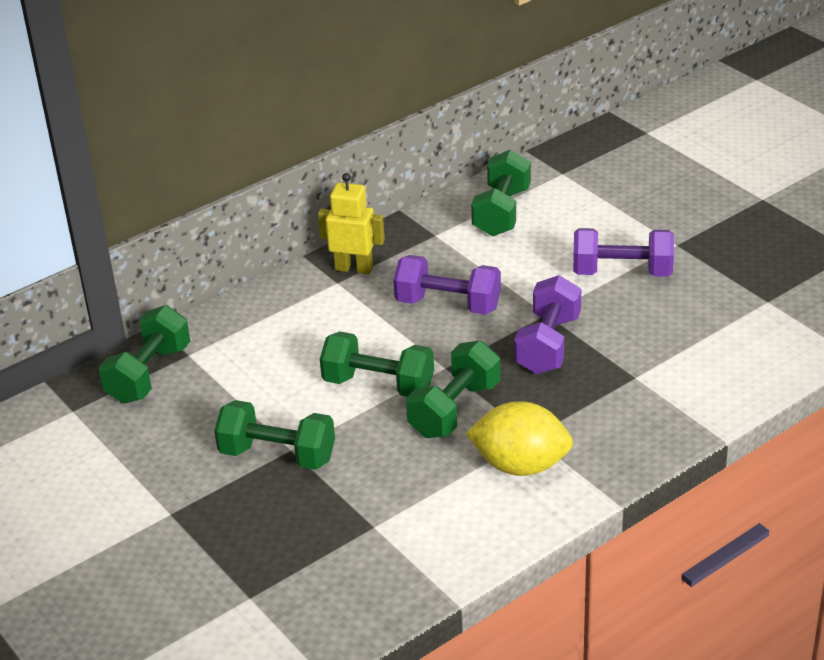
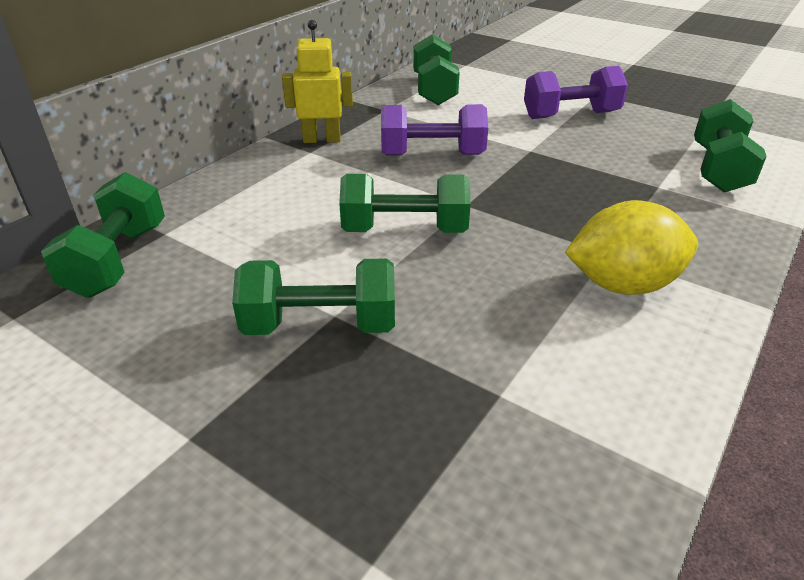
camera: 20 degrees left, 0 degrees up
(454, 409) = (505, 241): green dumbbell -> green dumbbell (718, 169)
(548, 344) = (553, 172): purple dumbbell -> none

